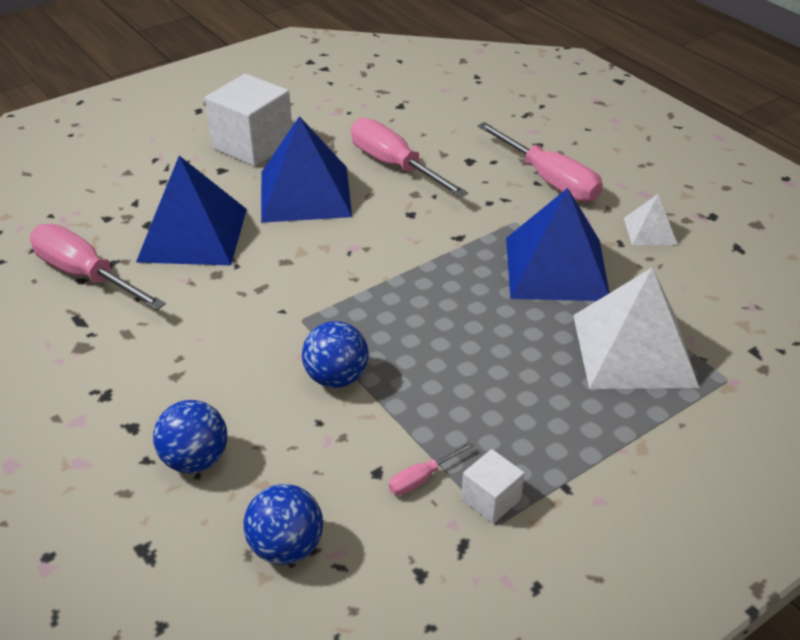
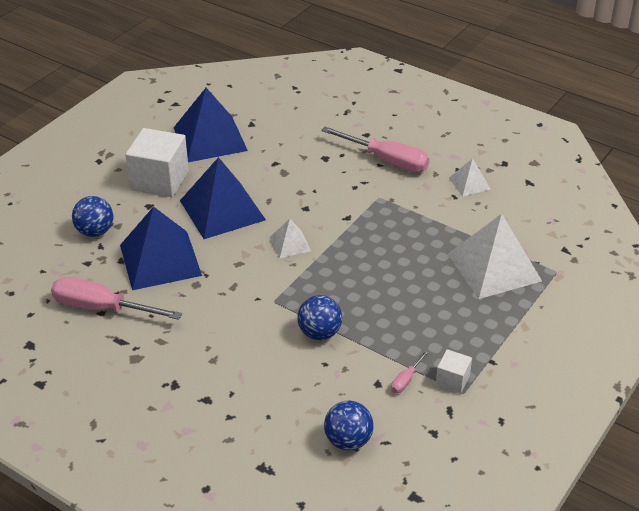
camera: 20 degrees left, 0 degrees up
(195, 459) = (261, 407): blue ball -> blue ball (95, 231)
(365, 253) = (290, 244): none -> white pyramid
(394, 165) = (274, 173): pink screwdriver -> none
(556, 268) = (422, 224): blue pyramid -> blue pyramid (210, 139)

